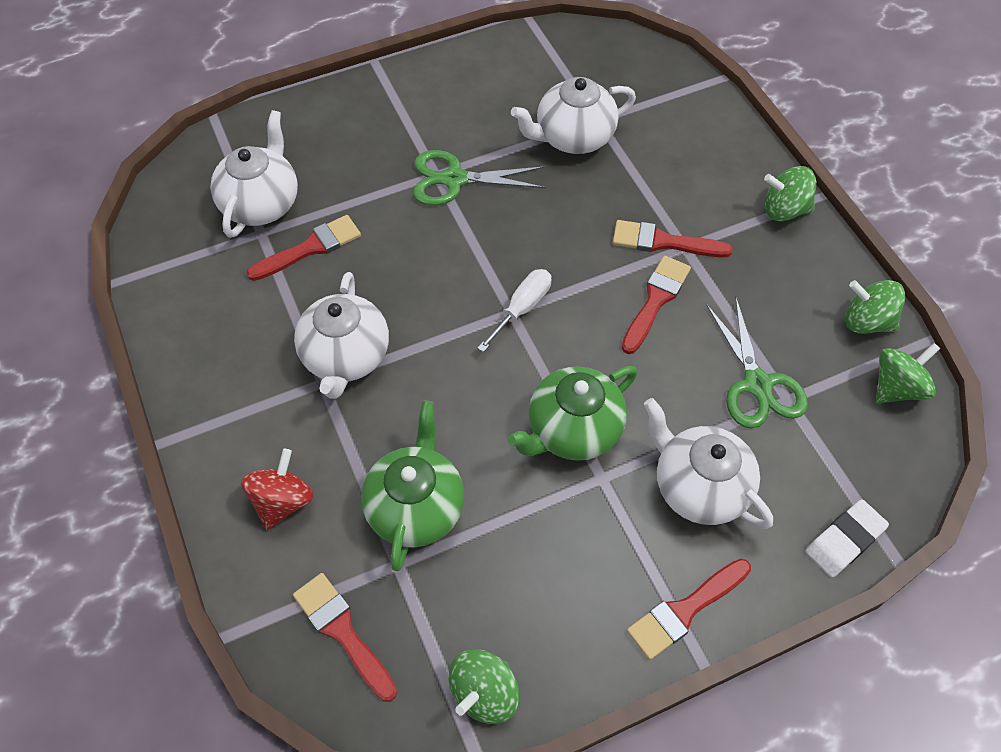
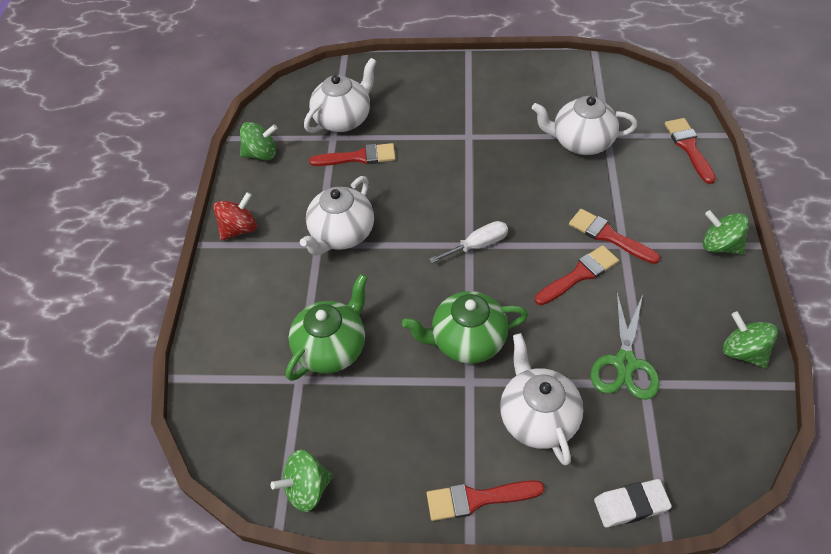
camera: 30 degrees right, 5 degrees down
(282, 501) = (251, 309): red spinning top -> red spinning top (239, 229)
(343, 632) = (241, 407): red brush -> red brush (689, 147)
(454, 179) = (479, 144): green scissors -> none
(897, 387) = (741, 410): green spinning top -> green spinning top (261, 154)

